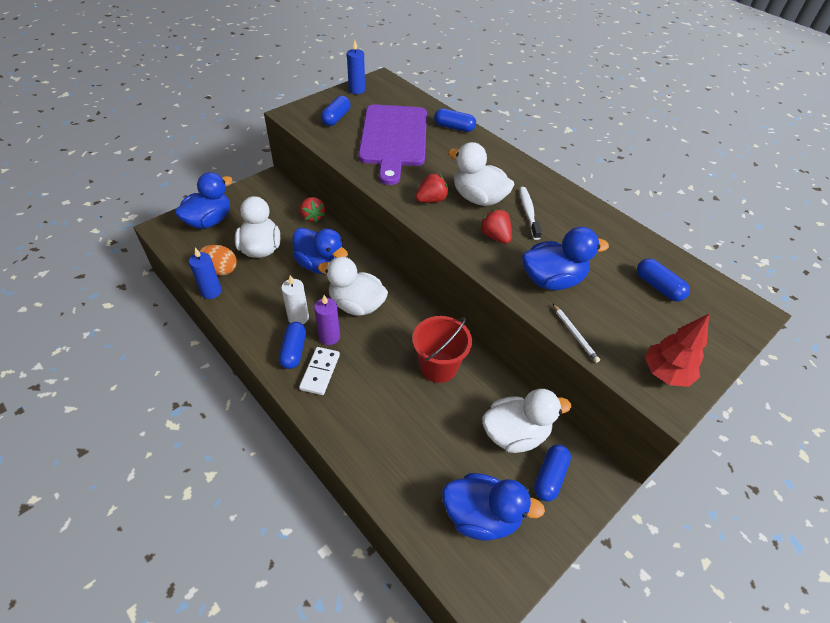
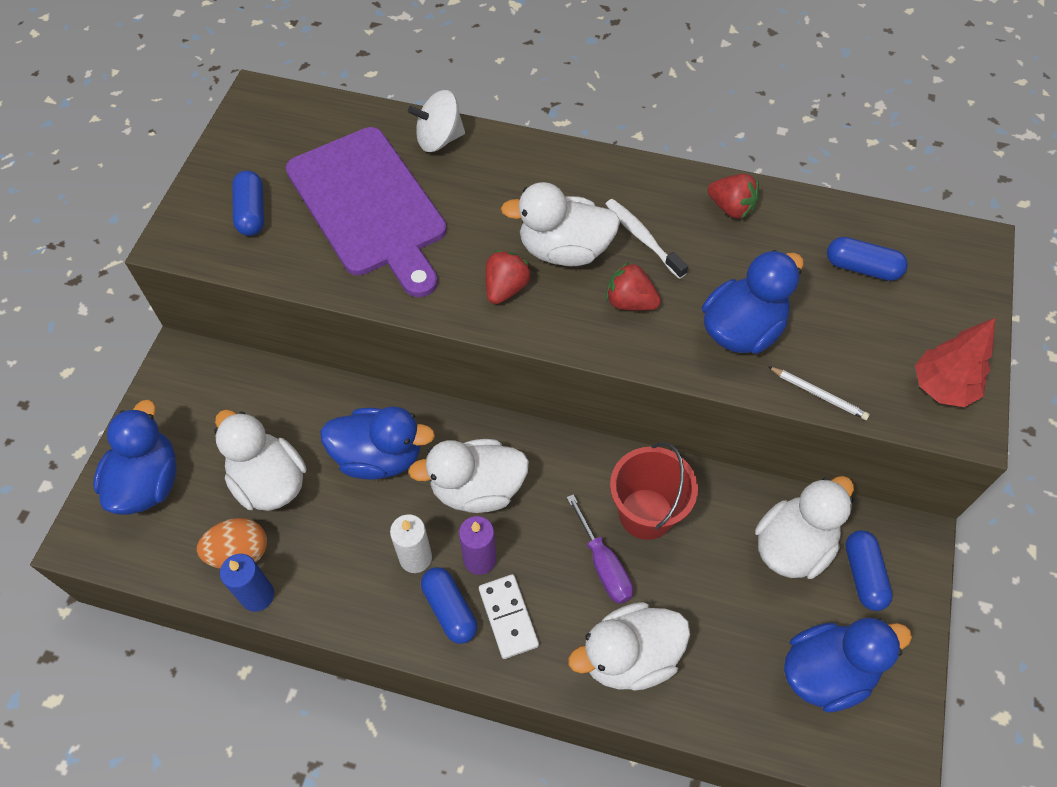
camera: 30 degrees left, 10 degrees up
(312, 217) = (301, 384): red strawberry -> red strawberry (731, 208)
(357, 90) = (237, 139): blue candle -> none
(368, 431) = (629, 657): none -> white duck
(393, 377) = (603, 564): none -> purple screwdriver
(454, 127) = (439, 139): blue capsule -> white spinning top

